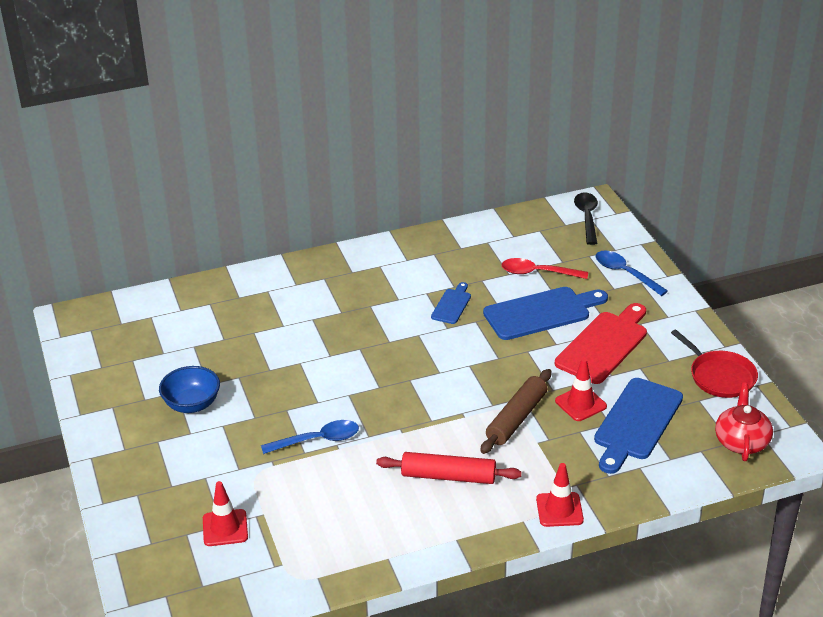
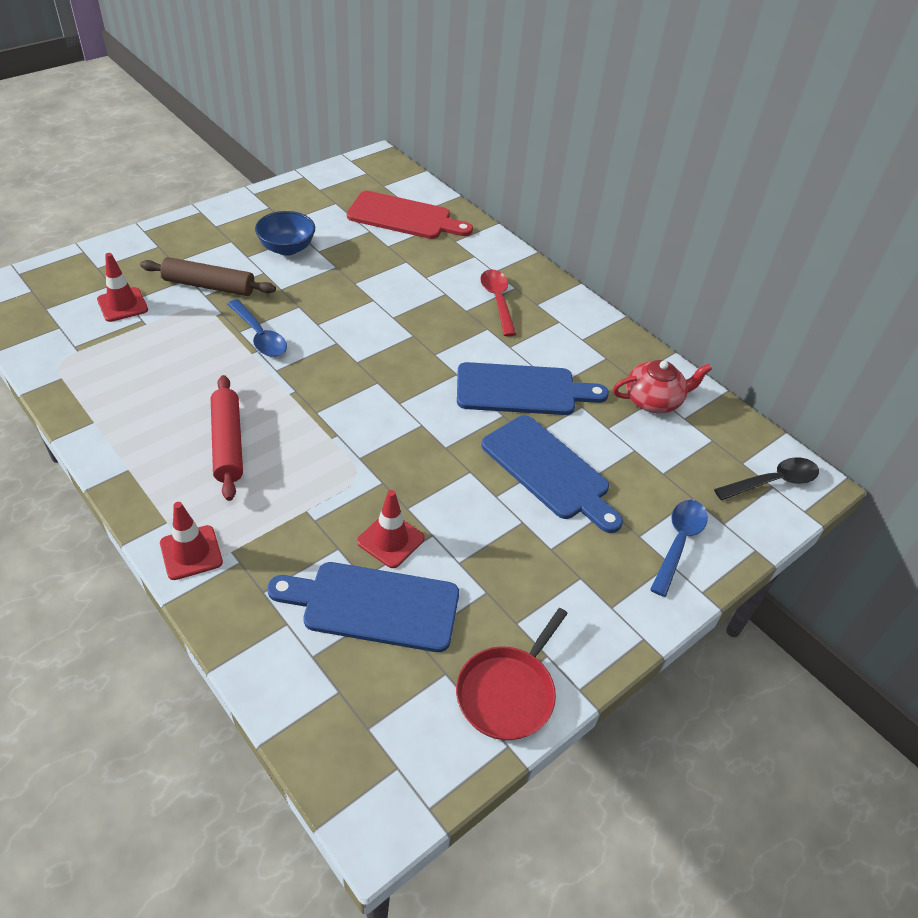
camera: 65 degrees right, 10 degrees up
(452, 305) = (522, 390): blue cutting board -> blue cutting board, size x1.94
(516, 418) = (342, 483): brown rolling pin -> brown rolling pin (209, 286)
(537, 273) = (625, 453): red spoon -> red spoon (497, 301)
(604, 345) = (516, 545): red cutting board -> red cutting board (404, 217)
(741, 441) = (373, 742): red teapot -> red teapot (654, 400)

